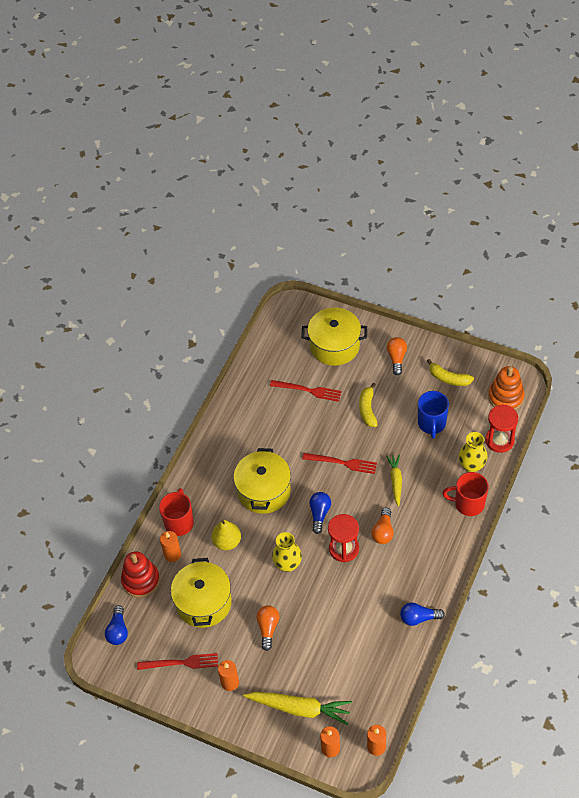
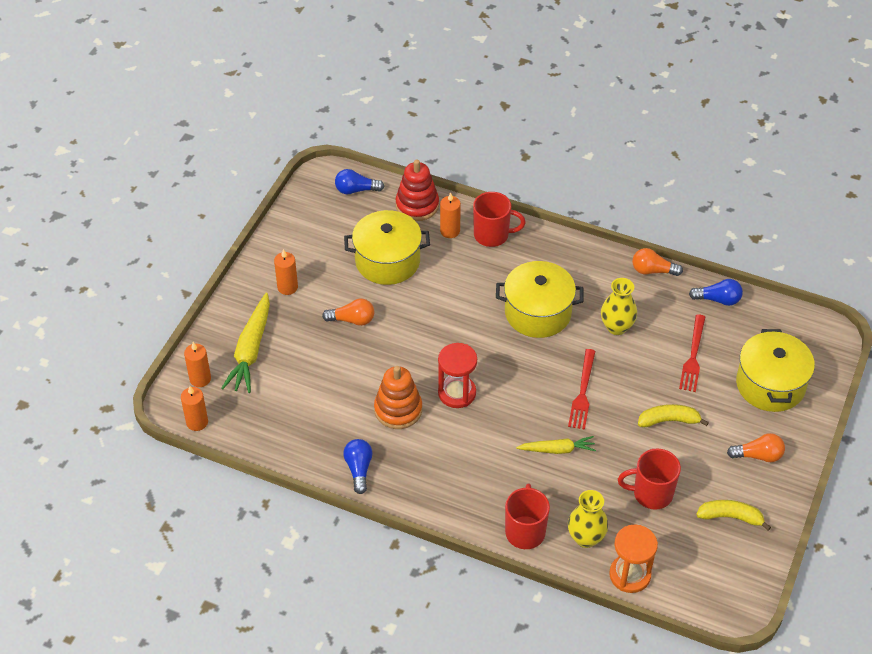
camera: 85 degrees right, 5 degrees down
(181, 663) = (314, 244): red fork -> none
(227, 542) = (466, 279): yellow pear -> none
(287, 564) = (435, 337): yellow vase -> yellow vase (616, 327)
(319, 514) = (506, 368): blue light bulb -> blue light bulb (718, 299)
(383, 531) = (481, 434): orange light bulb -> orange light bulb (652, 271)
(431, 424) = (651, 493): blue mug -> red mug
(448, 378) = (731, 517): yellow banana -> yellow banana turned 75 degrees clockwise
(499, 440) = (630, 575): red hourglass -> orange hourglass
(505, 397) = (705, 587): orange stacking toy -> orange stacking toy (398, 410)

